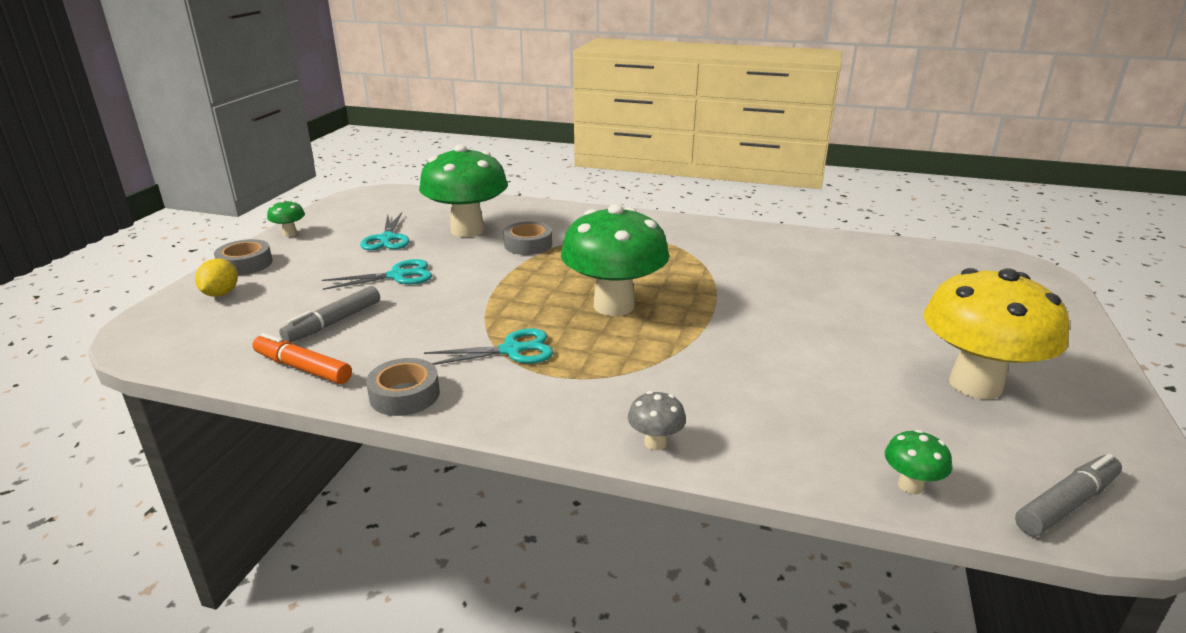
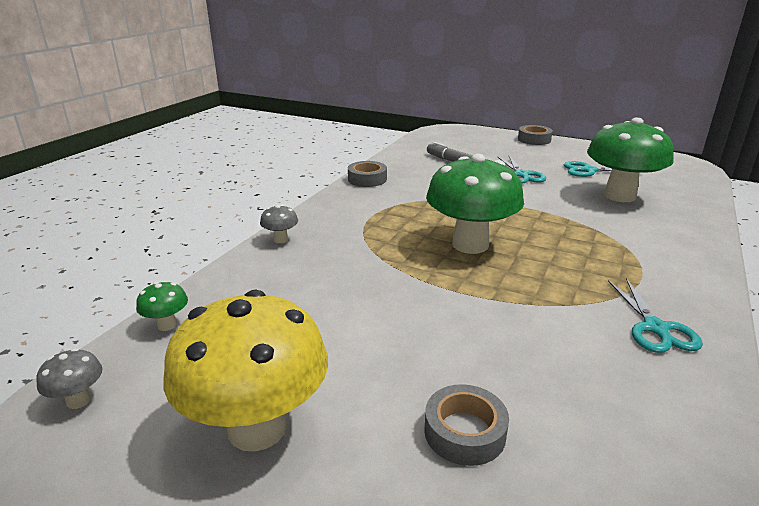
camera: 100 degrees right, 0 degrees up
(221, 294) = (492, 138): yellow lemon -> none
(290, 234) = (587, 146): green mushroom -> none
(303, 368) = (403, 158): orange marker -> none
(512, 350) = (407, 205): turquoise scissors -> turquoise scissors (655, 328)
(528, 245) = (595, 218): grey tape -> grey tape (464, 432)
(1066, 504) = (78, 400): grey marker -> grey mushroom

